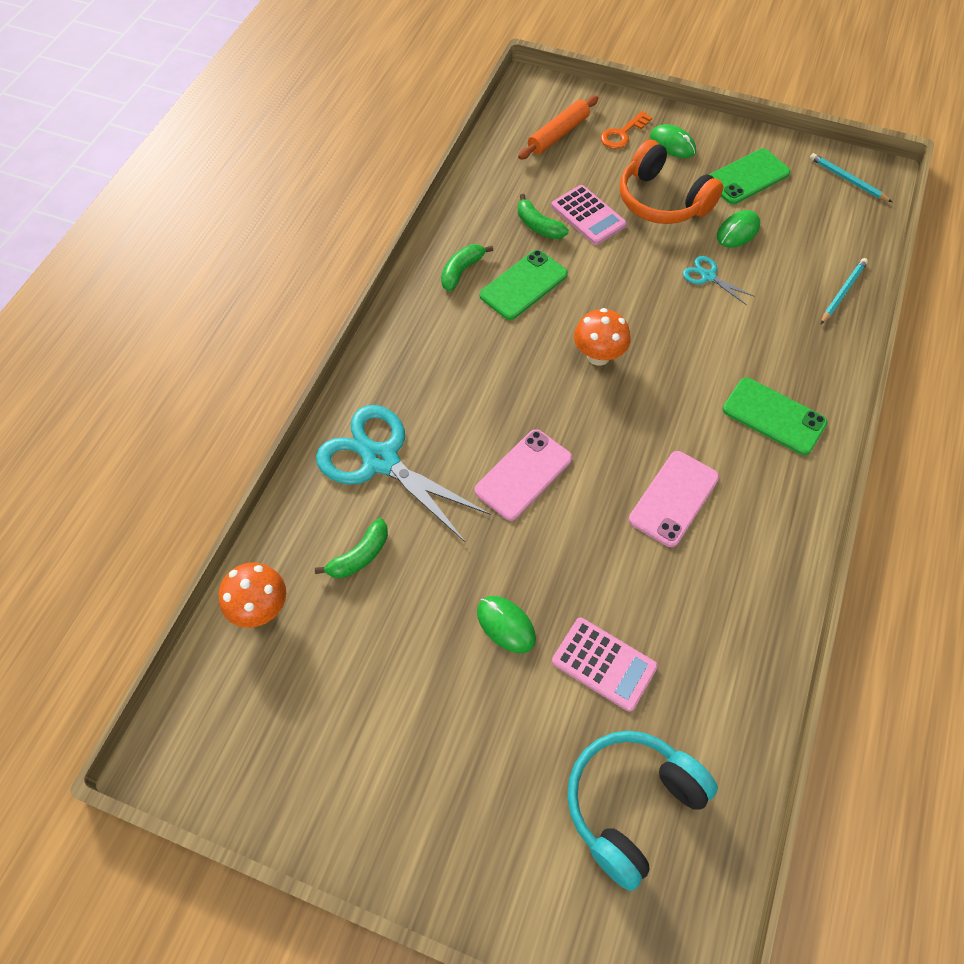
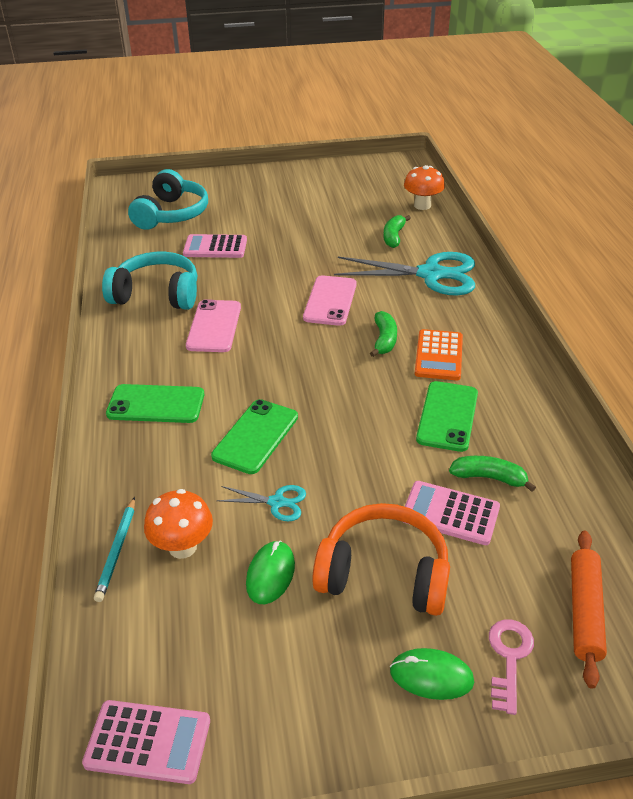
camera: 150 degrees right, 20 degrees down
(461, 271) = (512, 404): green banana -> green banana (384, 340)
(475, 347) = (438, 355): none -> orange calculator
(506, 625) = (283, 242): green mouse -> none
(598, 356) = (334, 389): orange mushroom -> orange mushroom (182, 547)
(622, 134) = (509, 658): orange key -> pink key
(720, 594) = (157, 294): none -> turquoise headphones
(747, 177) = (297, 669): green phone -> green phone (255, 436)
(847, 180) = (148, 742): turquoise pencil -> pink calculator

